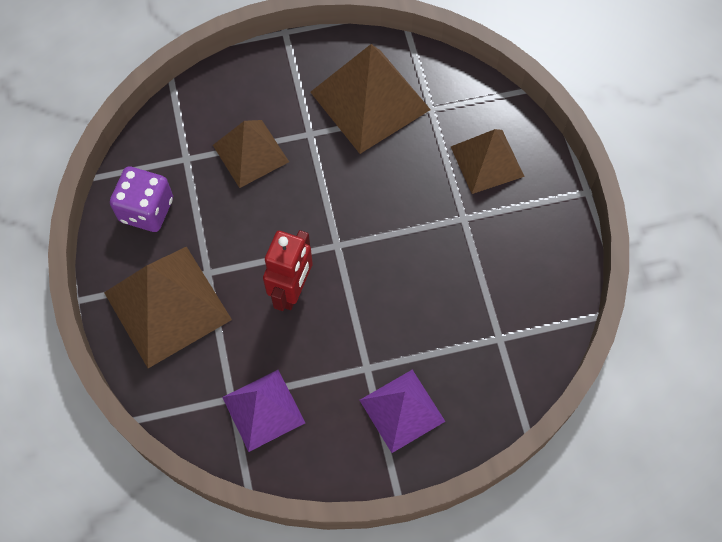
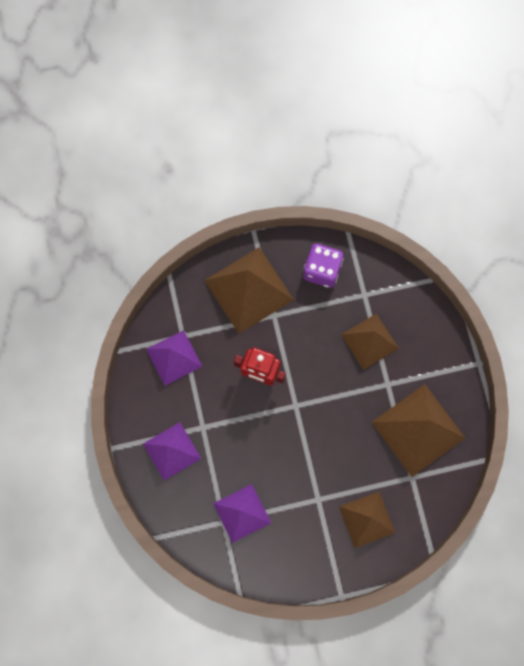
camera: 90 degrees right, 10 degrees up
(486, 314) = (242, 513): none -> purple pyramid

